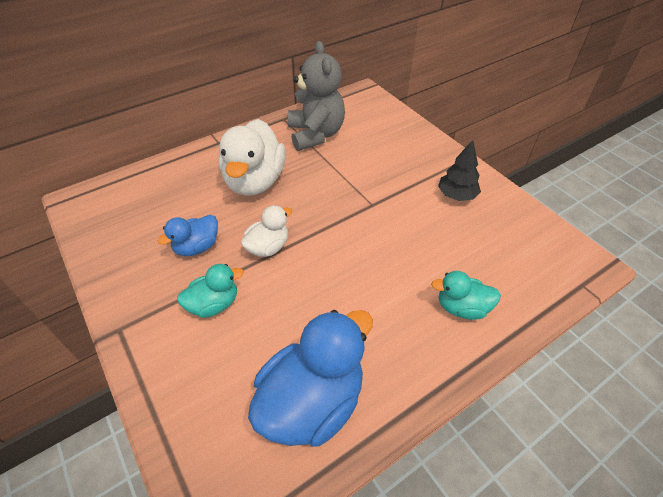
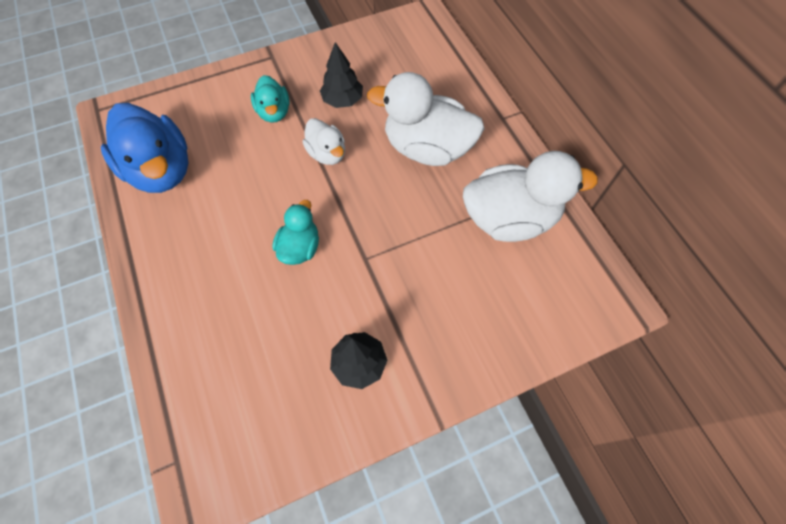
camera: 100 degrees right, 15 degrees up
(197, 247) = (342, 100): blue duck -> black tree
(316, 135) = (509, 218): grey teddy bear -> white duck
(462, 308) = (198, 309): turquoise duck -> turquoise duck (300, 247)

